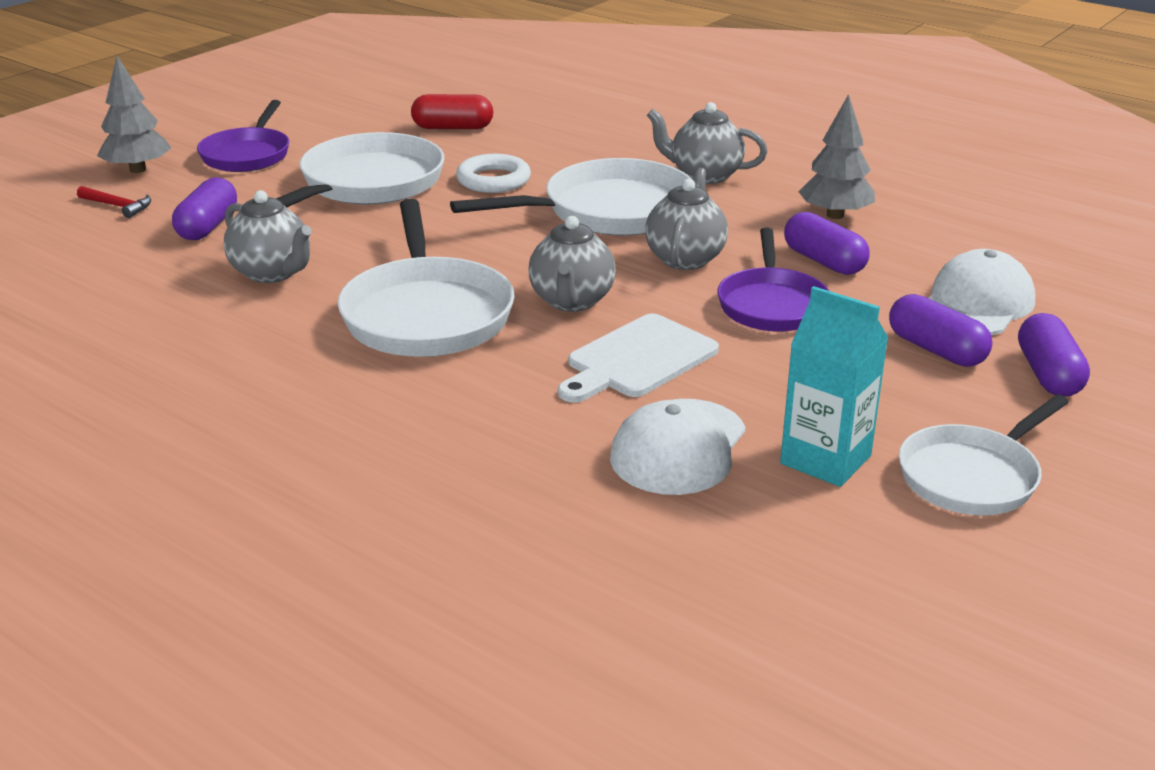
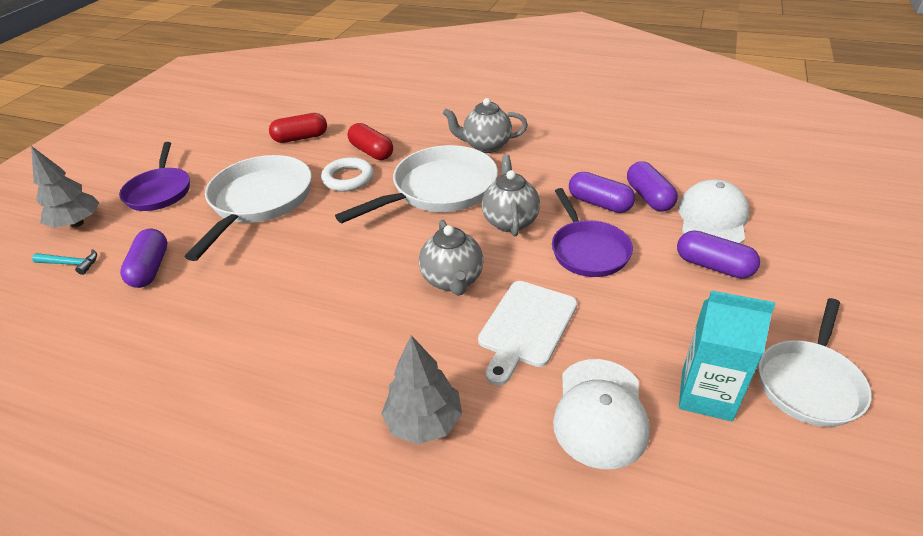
camera: 15 degrees left, 10 degrees up
(118, 206) = (71, 264): red hammer -> turquoise hammer
(272, 273) = (218, 305): grey teapot -> none
(426, 314) = (353, 319): white pan -> none
(541, 157) = (371, 152): none -> red capsule
(835, 215) = (584, 162): grey tree -> grey tree (424, 422)
(1048, 374) = (793, 270): purple capsule -> purple capsule (649, 197)

